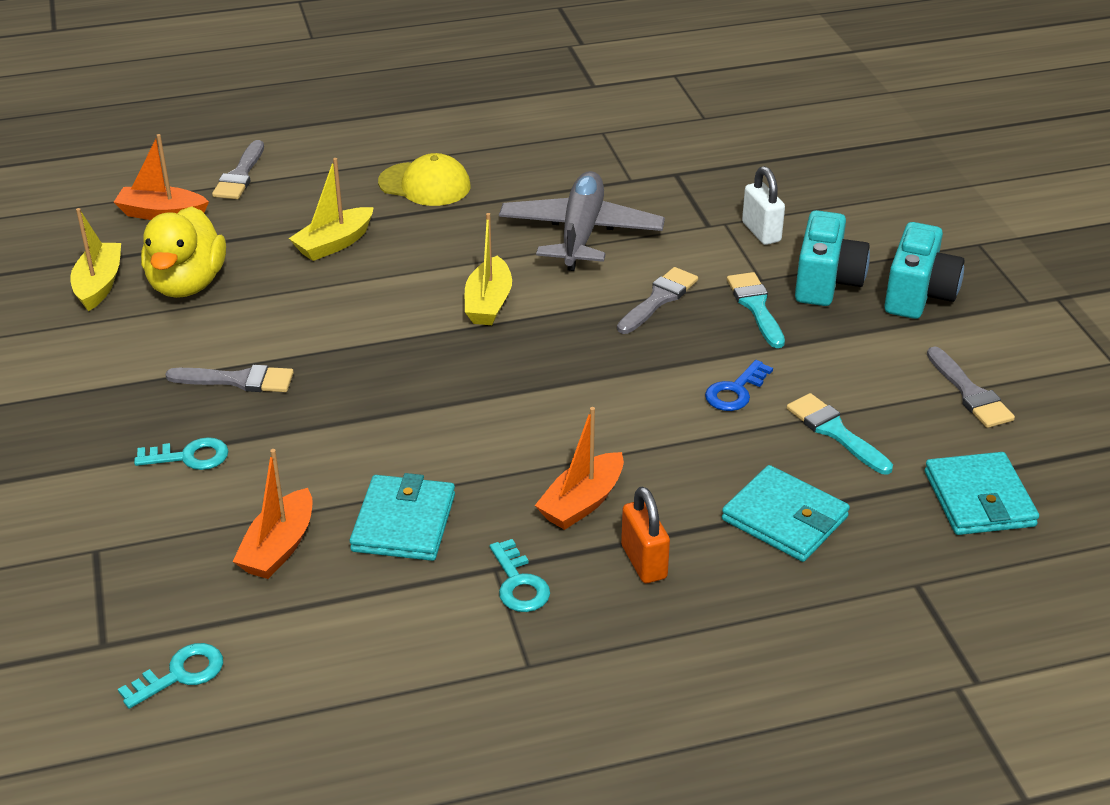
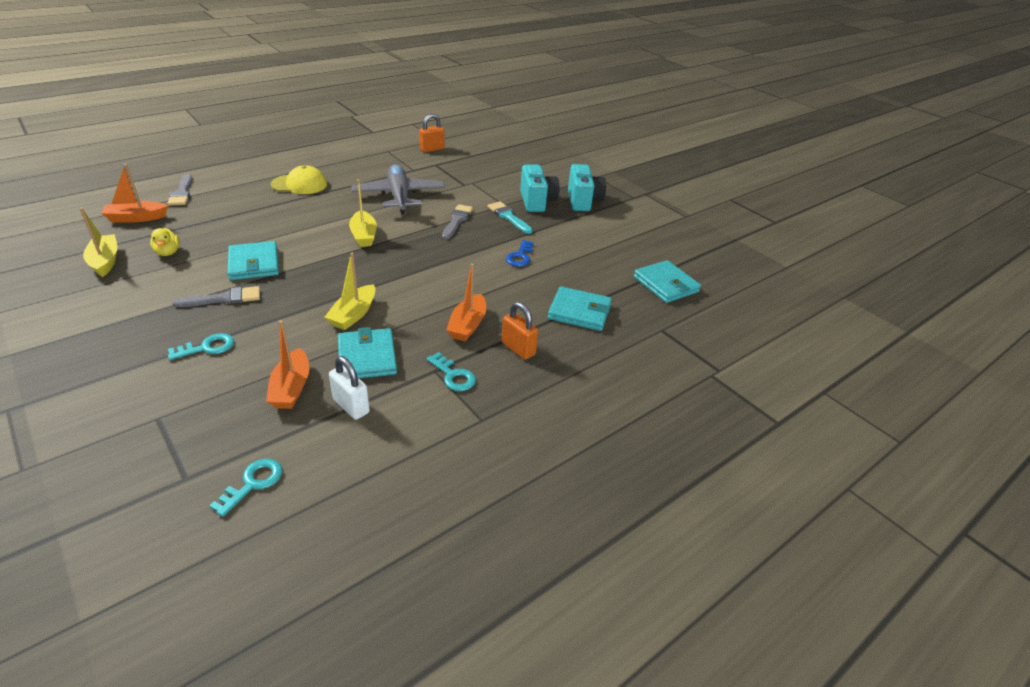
camera: 25 degrees left, 0 degrees up
(187, 284) = (168, 252): yellow duck -> yellow duck, size x0.51
(301, 327) = (254, 264): none -> turquoise wallet
(334, 244) = (257, 219): yellow boat -> yellow boat (353, 314)
(685, 139) = (432, 149): none -> orange padlock
(761, 232) = (492, 184): white padlock -> white padlock (351, 406)
(835, 432) = (580, 267): turquoise brush -> none
(970, 393) = (632, 239): grey brush -> none

